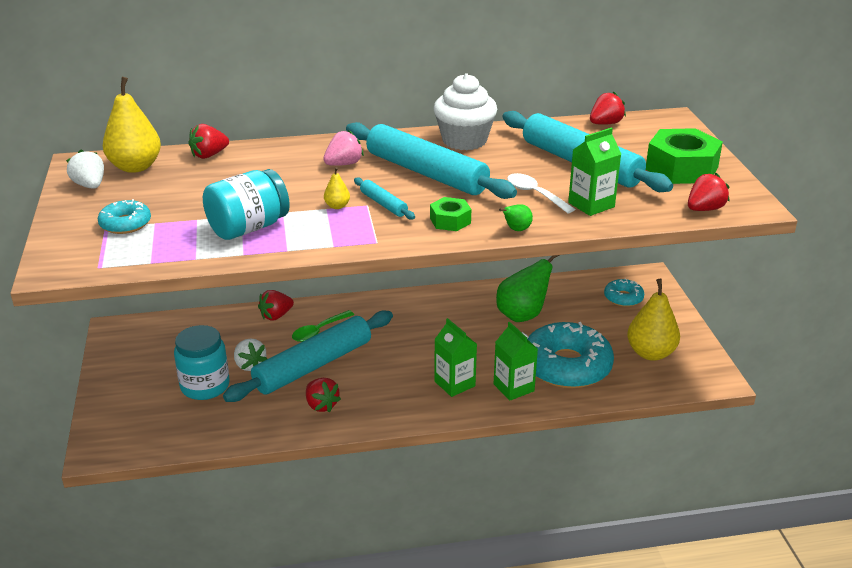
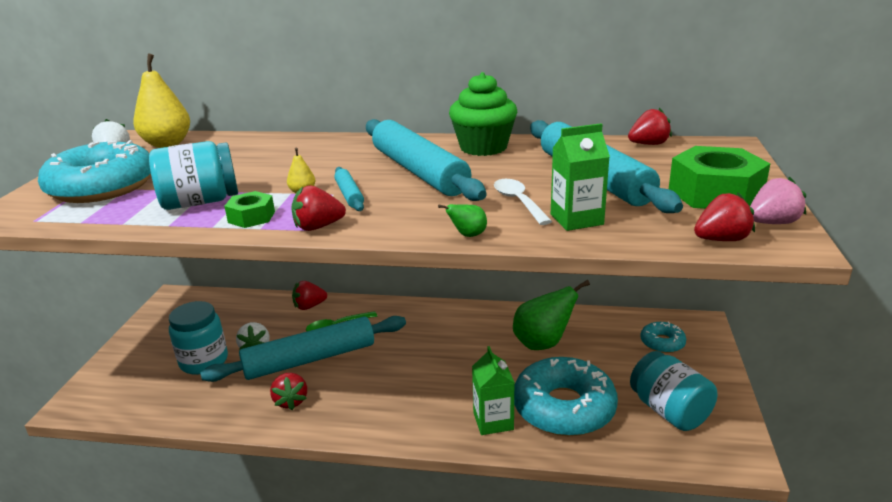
camera: 20 degrees right, 5 degrees down
(125, 224) = (102, 187): turquoise donut -> turquoise donut, size x2.07
(209, 155) = (237, 140): red strawberry -> red strawberry (318, 227)
(344, 164) = (346, 157): pink strawberry -> pink strawberry (772, 223)
(450, 221) = (402, 218): green nut -> green nut (251, 217)
(454, 384) = (433, 404): green carton -> none
(464, 140) = (483, 147): white cupcake -> green cupcake
(650, 353) = (669, 411): yellow pear -> turquoise jar

